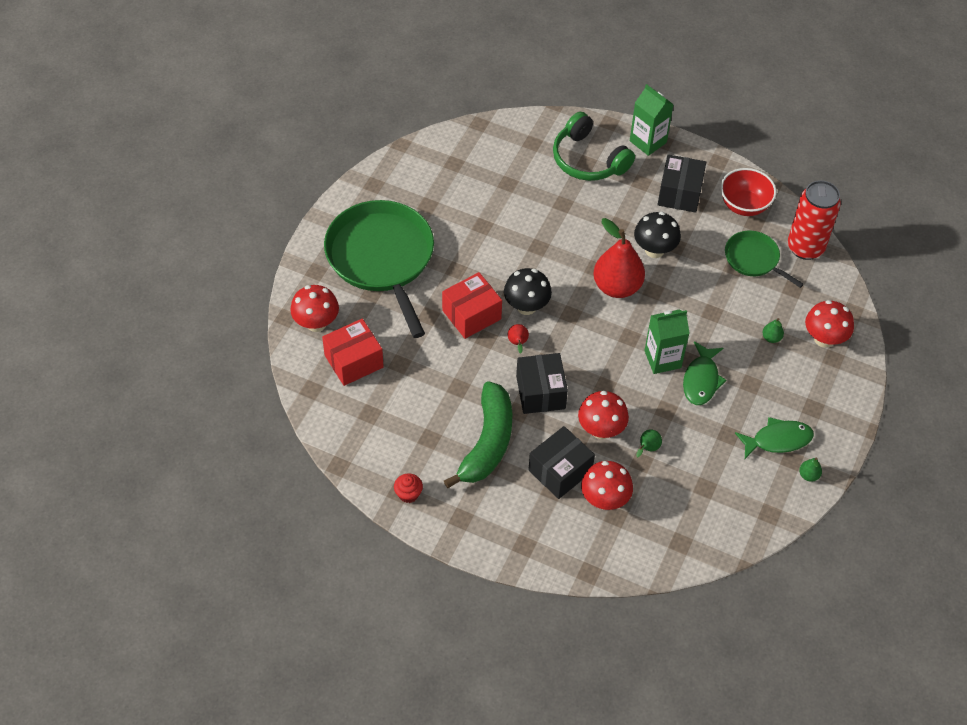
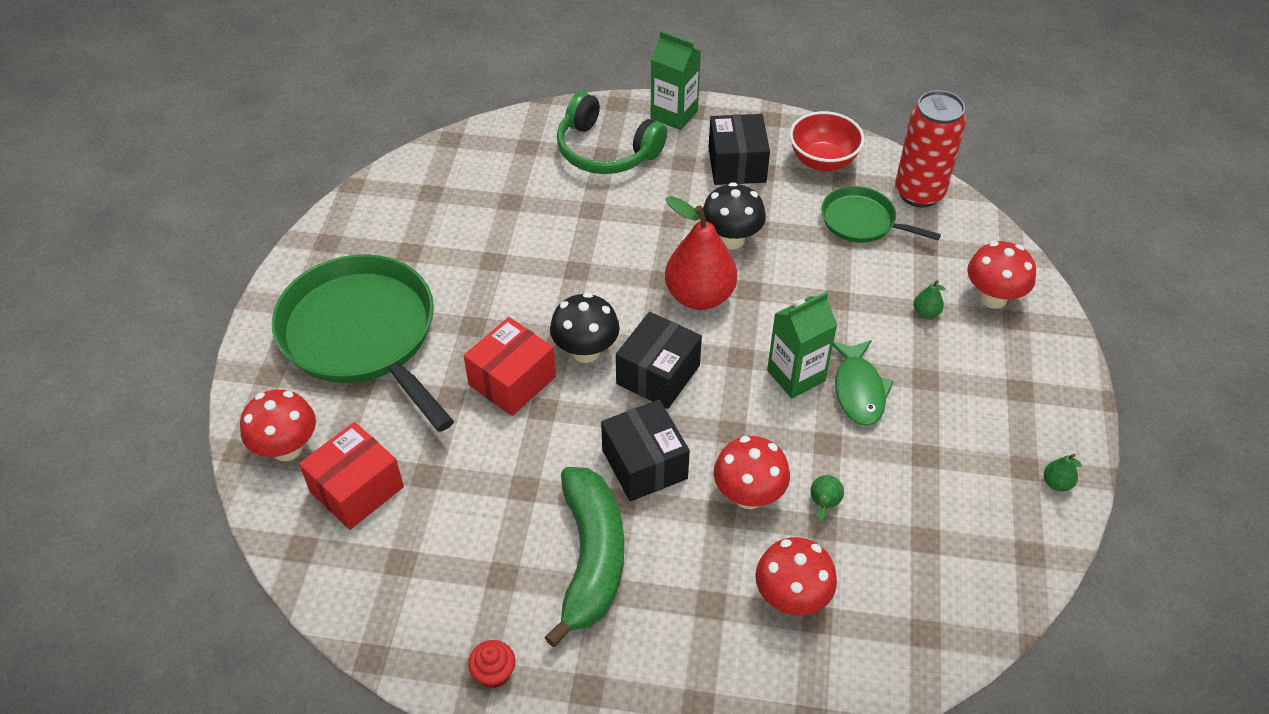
camera: 15 degrees left, 5 degrees down
(518, 343) = (589, 404): red pear -> none
(560, 471) = (711, 572): black box -> black box (658, 374)
(777, 440) = (994, 445): green fish -> none

